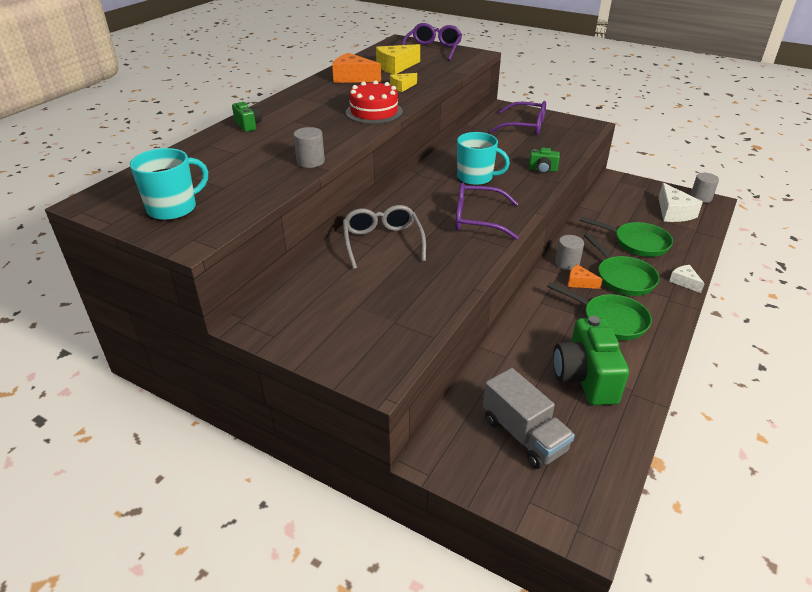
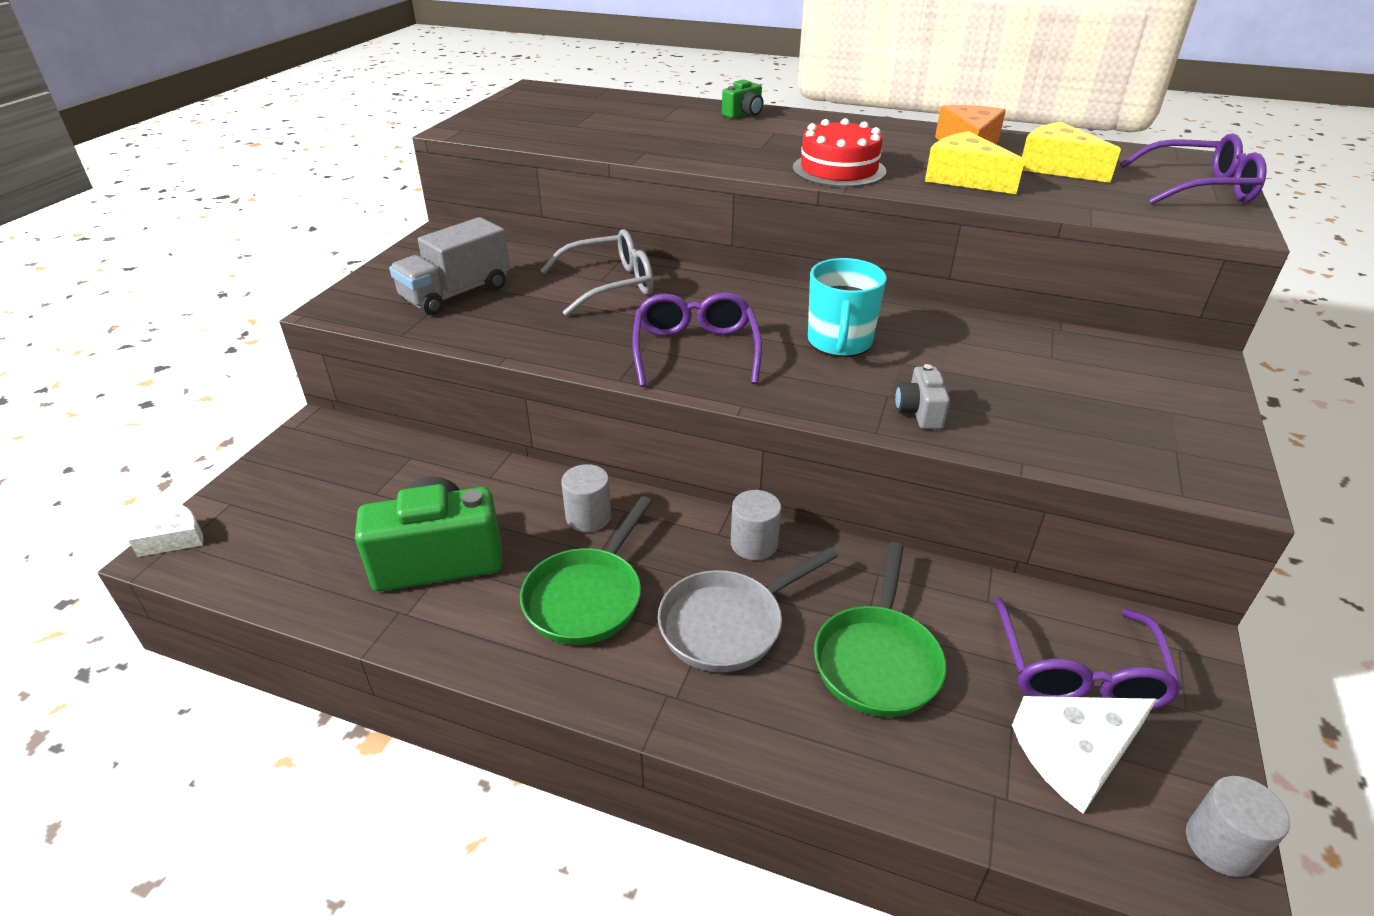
camera: 80 degrees right, 0 degrees up
(173, 208) = (524, 115): turquoise mug -> none
(310, 161) = (651, 152): grey cylinder -> grey cylinder (588, 517)
(402, 87) = (964, 179): yellow cheese -> yellow cheese, size x1.74
(523, 435) = (336, 497): grey truck -> grey truck (456, 293)
(524, 126) = (1119, 388): purple glasses -> purple glasses (1078, 671)
(542, 169) = (919, 412): green camera -> grey camera
(580, 282) = (695, 560): orange cheese -> none
(622, 277) = (728, 624): green pan -> grey pan
(684, 282) = (741, 733): white cheese -> white cheese (179, 539)

